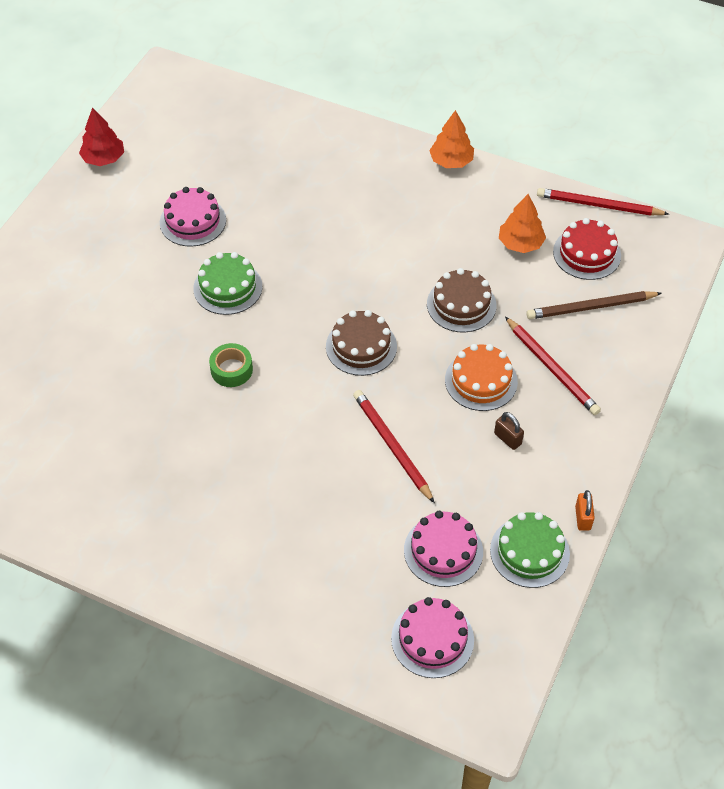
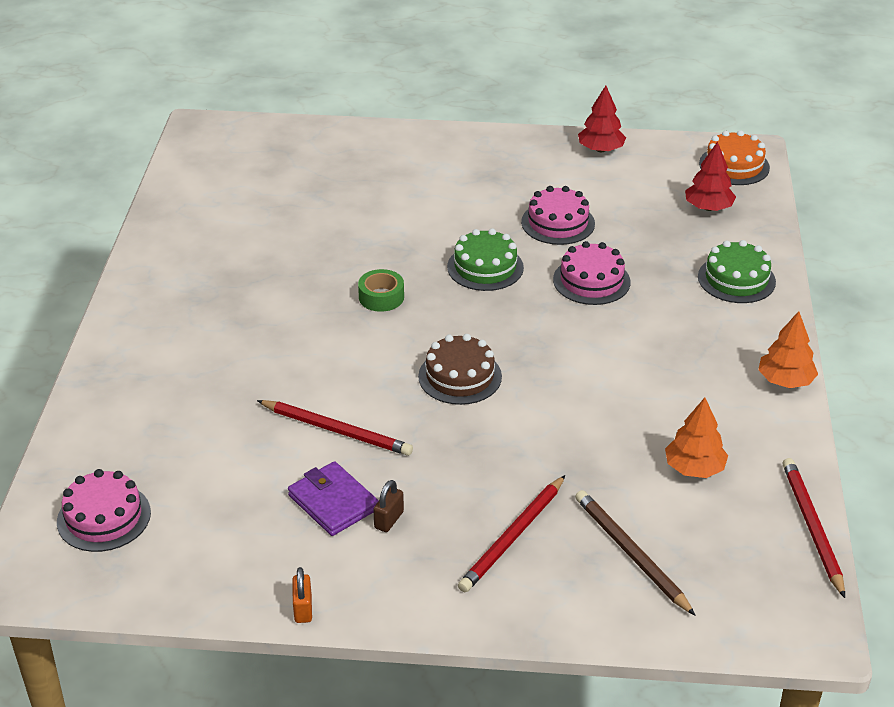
camera: 70 degrees right, 15 degrees down
(226, 124) = (708, 207): none -> red tree
(392, 446) = (337, 430): red pencil -> red pencil turned 75 degrees clockwise
(443, 551) = (216, 501): pink cake -> pink cake (591, 281)
(461, 304) = (565, 439): brown cake -> none
(475, 470) = (333, 502): none -> purple wallet
(481, 381) = (461, 480): orange cake -> orange cake (734, 165)
(529, 552) = (239, 571): green cake -> green cake (736, 279)
(583, 518) = (303, 609): orange padlock -> orange padlock turned 75 degrees counterclockwise
(587, 253) = (719, 532): red cake -> none

